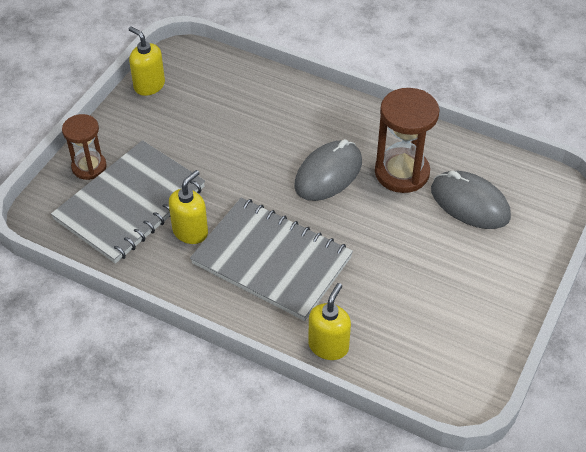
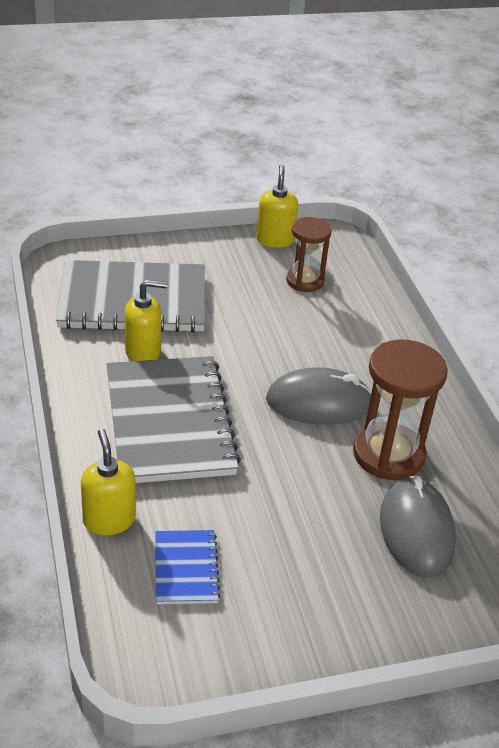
camera: 45 degrees right, 10 degrees down
(89, 167) = (145, 257): brown hourglass -> brown hourglass (305, 281)
(328, 346) = (109, 520): yellow soap dispenser -> yellow soap dispenser turned 90 degrees counterclockwise
(402, 331) = (186, 568): none -> blue notebook

